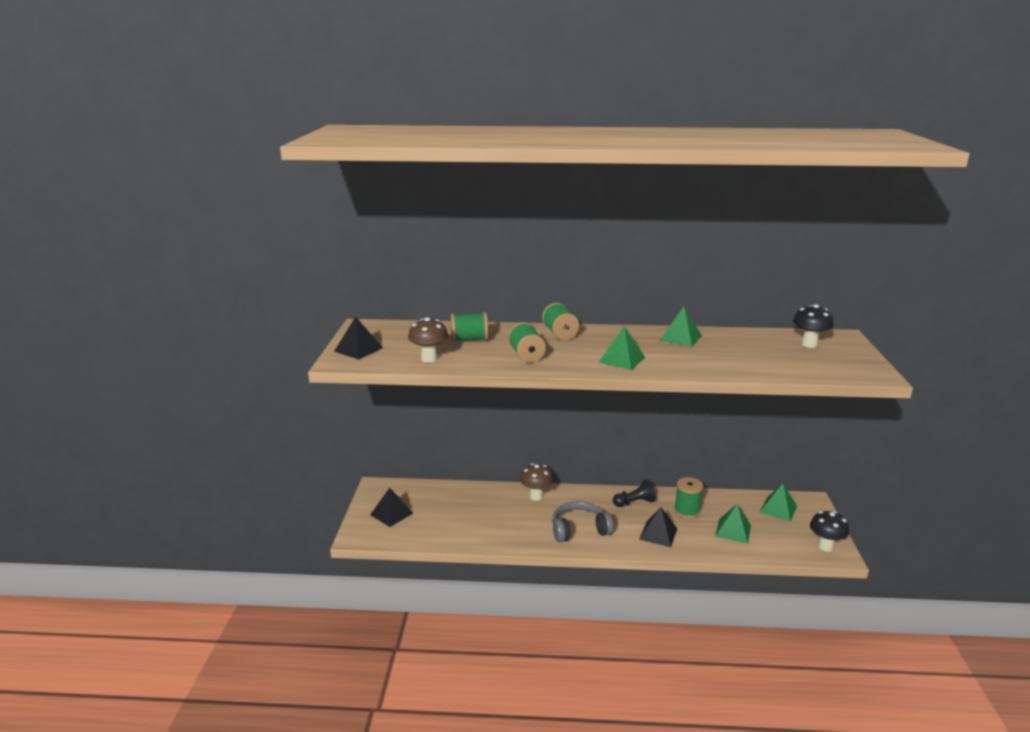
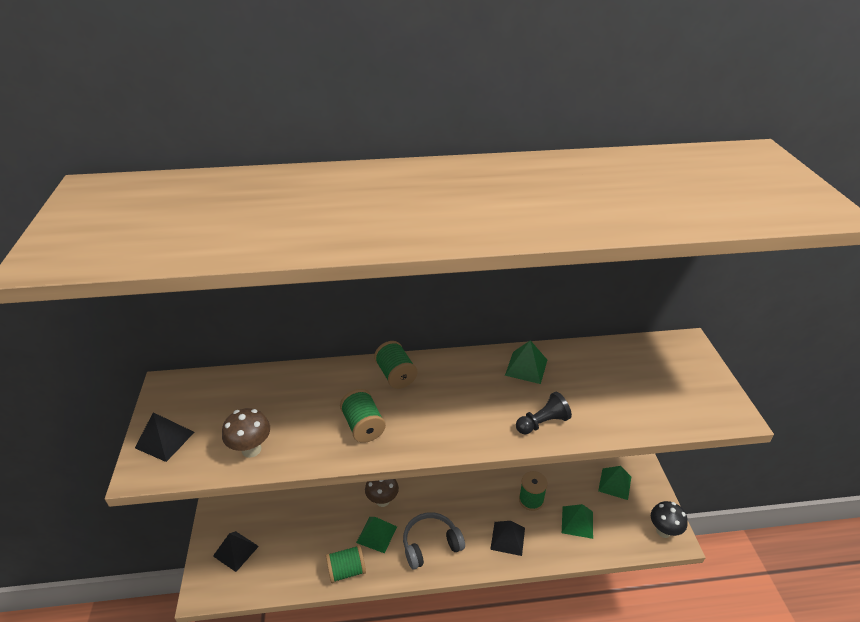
camera: 10 degrees left, 15 degrees up
(469, 339) = (295, 400): green spool -> green spool (347, 570)
(622, 359) = (470, 421): green pyramid -> green pyramid (376, 534)
(634, 503) = (480, 495): black pawn -> black pawn (542, 423)
(809, 344) = (658, 364): black mushroom -> none

